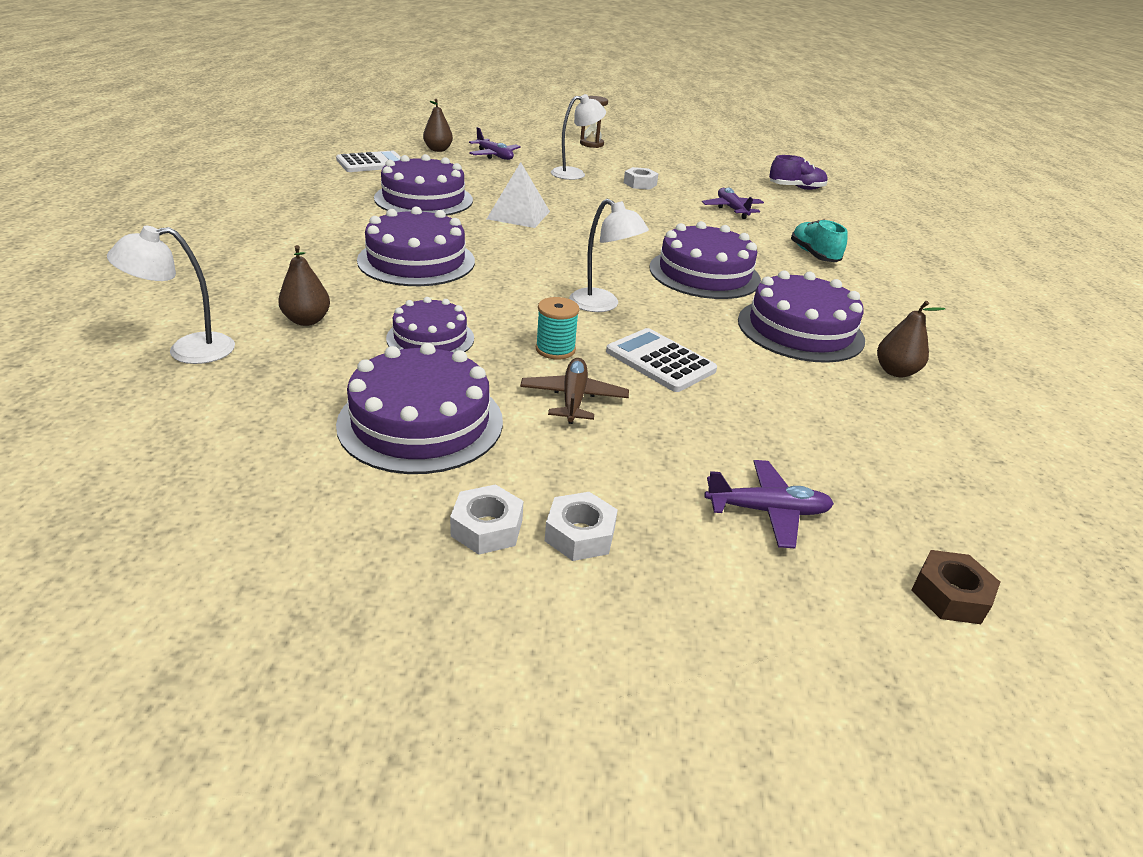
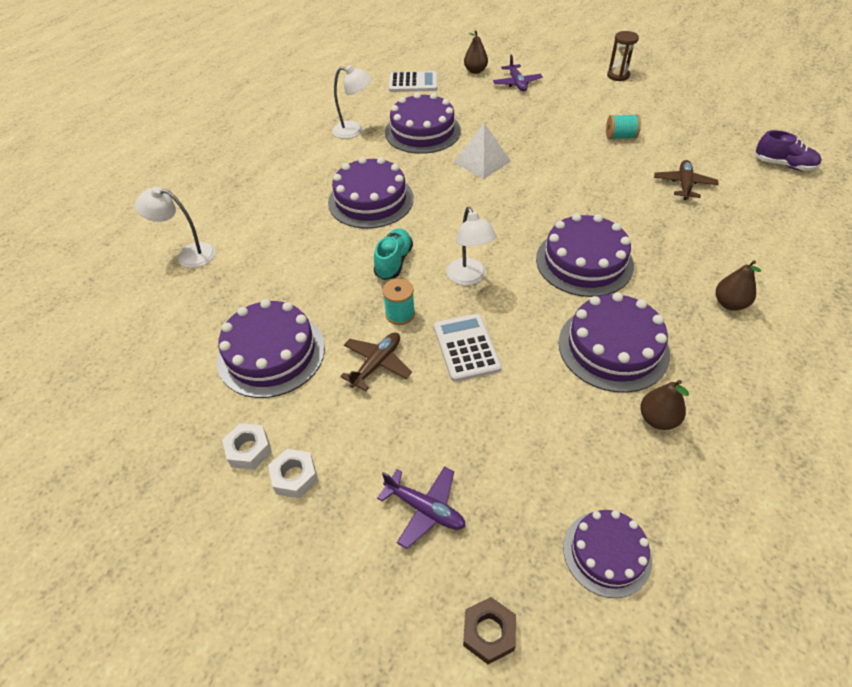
camera: 35 degrees right, 15 degrees up
(307, 320) = (266, 244): brown pear -> brown pear (729, 304)
(430, 338) = (327, 280): purple cake -> purple cake (607, 553)
(575, 174) = (570, 115): white lamp -> white lamp (354, 130)
(640, 184) = (620, 137): white nut -> turquoise spool
(732, 209) = (684, 185): purple plane -> brown plane
(813, 255) = (714, 261): turquoise shoe -> turquoise shoe (394, 262)

